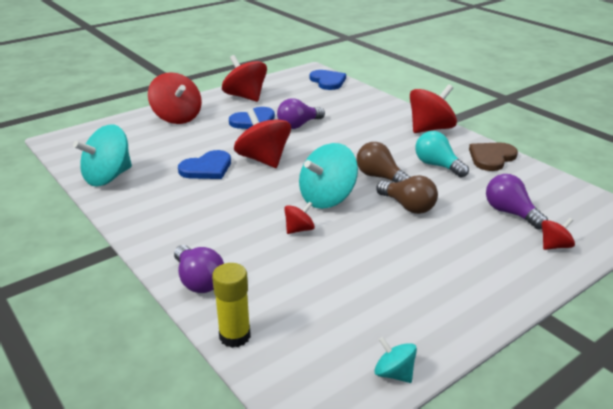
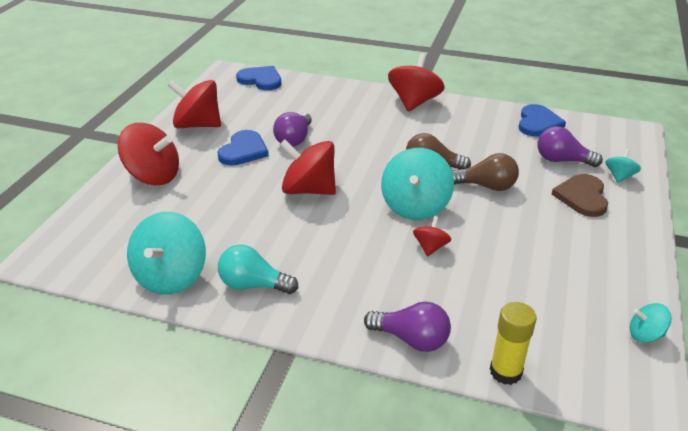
camera: 35 degrees left, 5 degrees up
(207, 168) = (265, 221): blue heart -> blue heart (538, 123)
(437, 165) = (462, 137): turquoise light bulb -> turquoise light bulb (253, 285)
(491, 157) = (492, 114): brown heart -> brown heart (582, 197)
(554, 246) = (619, 176): red spinning top -> turquoise spinning top

